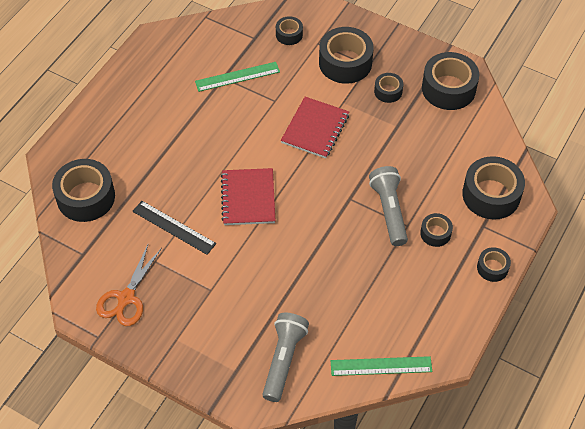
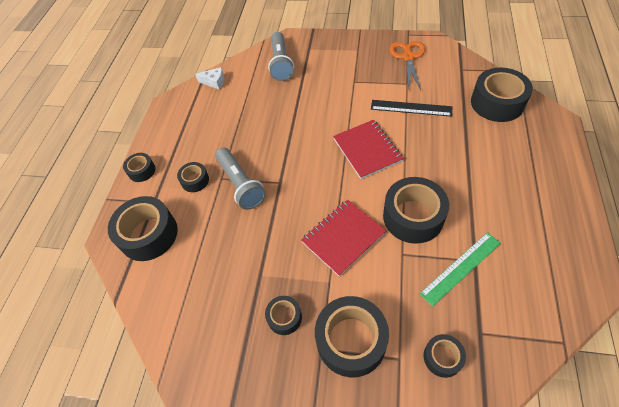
camera: 165 degrees right, 0 degrees up
(315, 129) = (343, 237): red notebook -> red notebook turned 45 degrees clockwise
(381, 366) = (214, 82): green ruler -> white cheese
(448, 88) = (214, 352): black tape -> black tape (413, 216)

